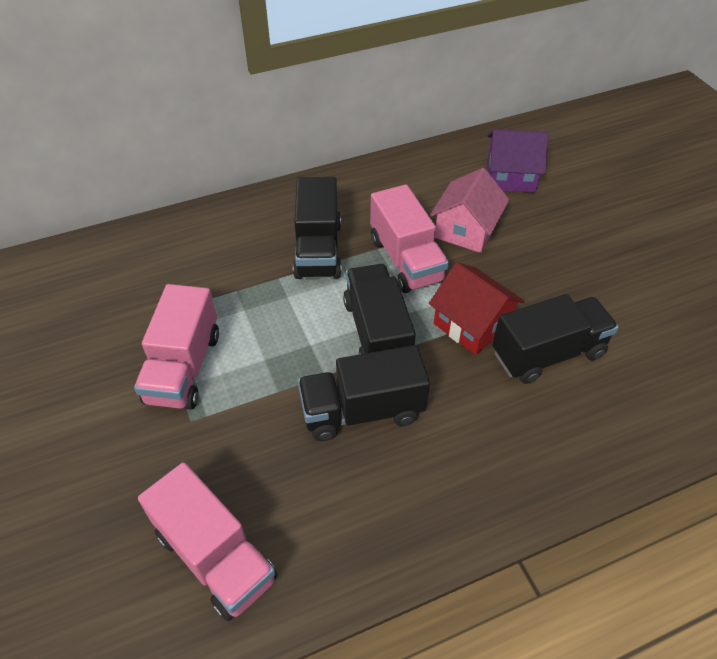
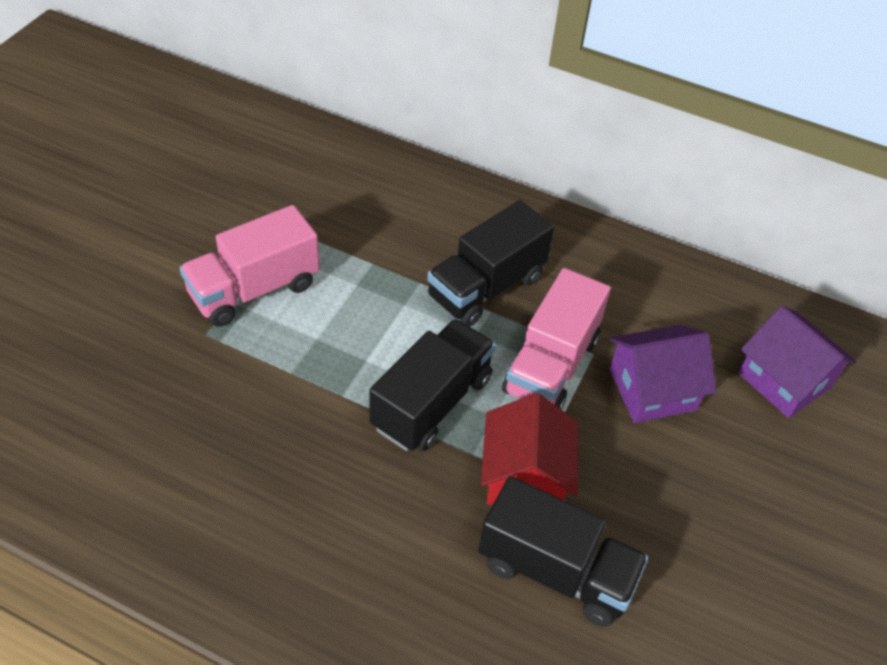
camera: 45 degrees right, 0 degrees up
(215, 556) = (92, 445): pink truck -> none
(362, 411) = (328, 452): black truck -> none
(466, 230) = (652, 389): pink house -> purple house

